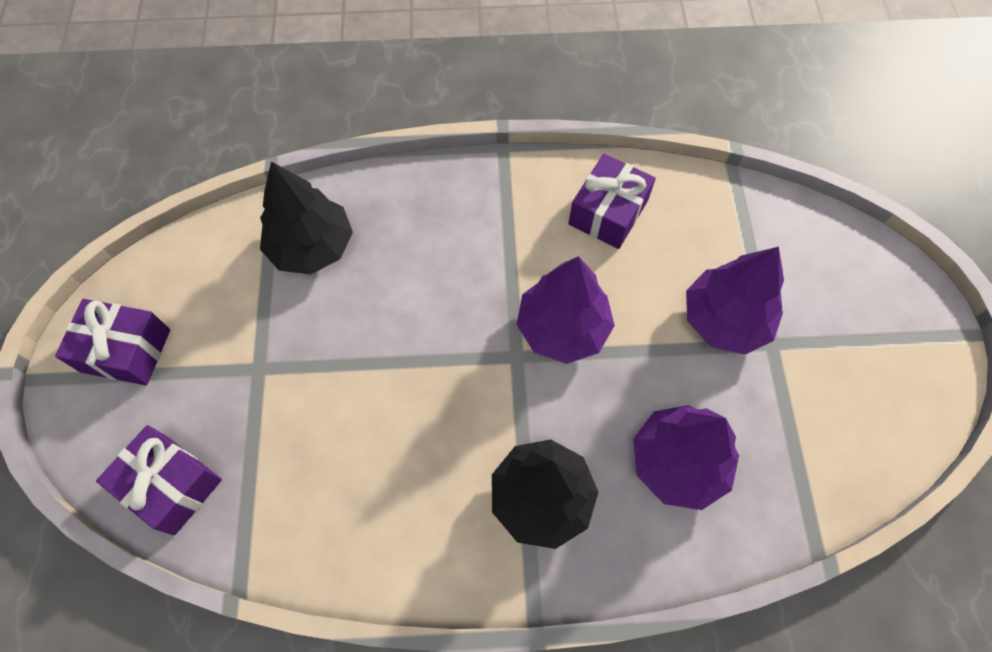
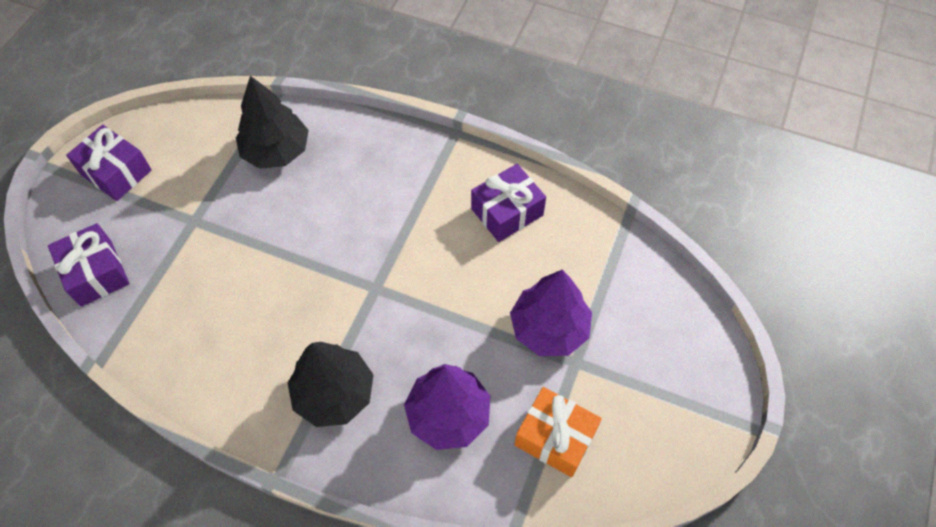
camera: 25 degrees right, 5 degrees down
(562, 328) = (421, 282): purple tree -> none
(800, 435) = (555, 437): none -> orange gift

